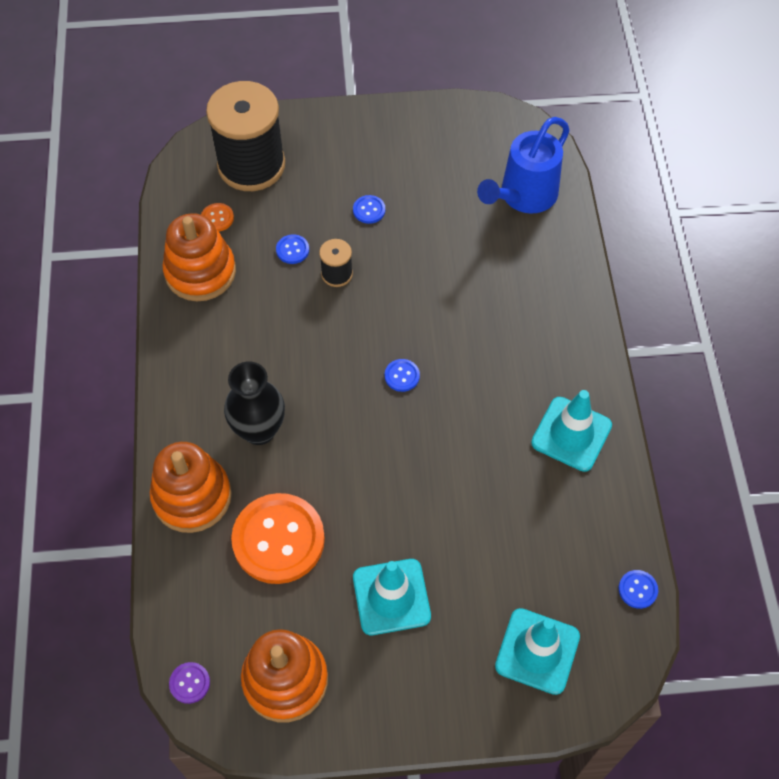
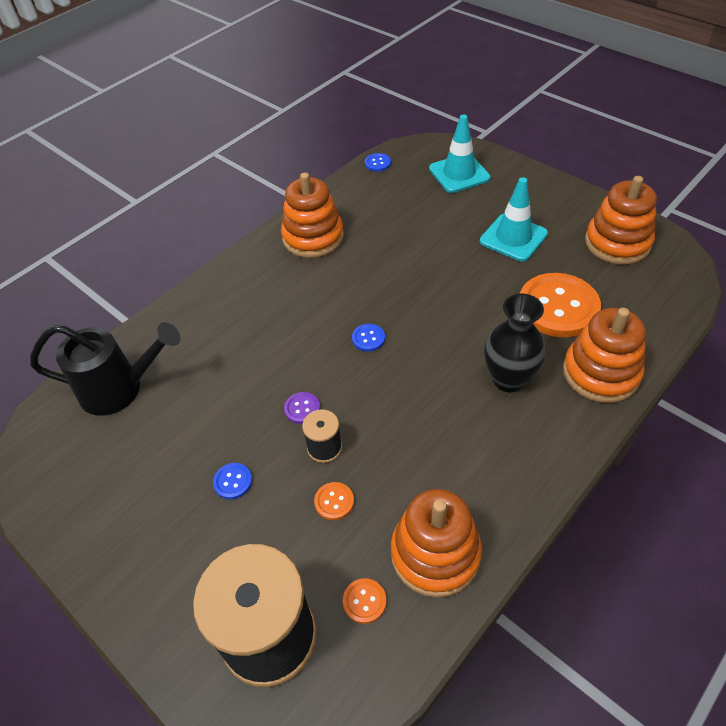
camera: 130 degrees left, 10 degrees down
(189, 683) = (684, 276): purple button -> purple button (302, 408)
(292, 250) = (334, 502): blue button -> orange button
(523, 196) = (120, 389): blue watering can -> black watering can
(571, 434) = (313, 237): turquoise traffic cone -> orange stacking toy

